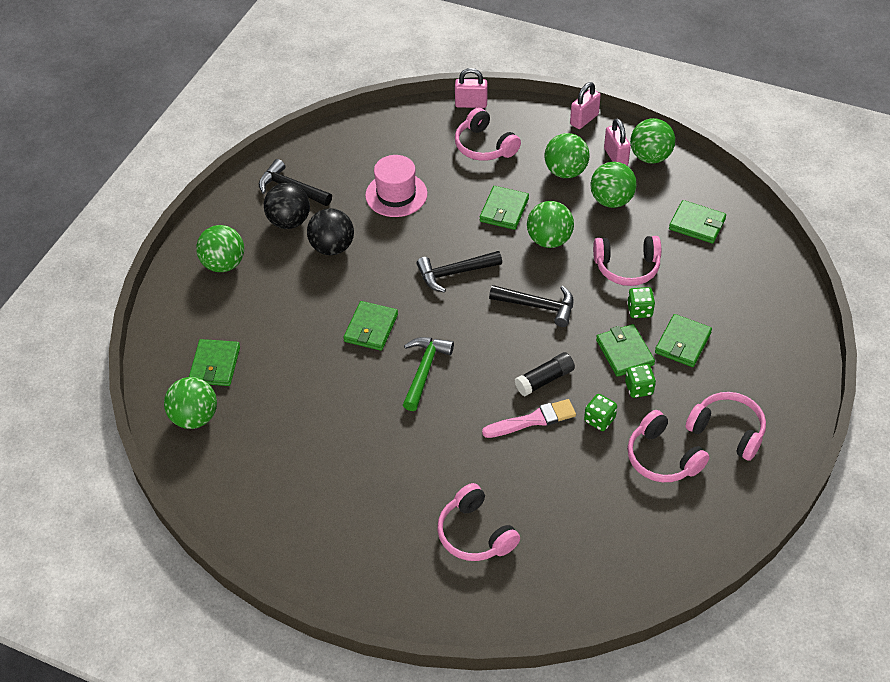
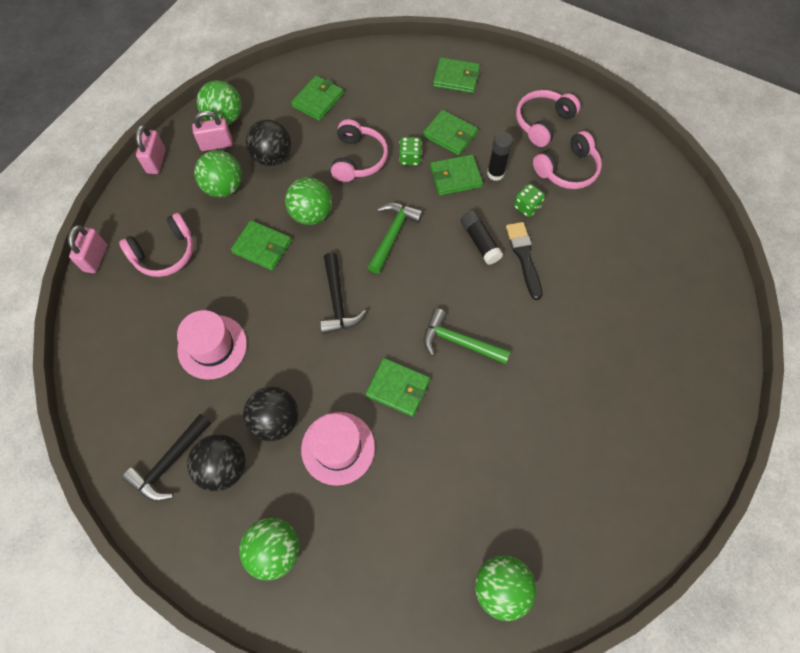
camera: 85 degrees left, 15 degrees up
(215, 365) = (428, 562): green wallet -> green wallet (456, 77)
(311, 292) = (338, 448): none -> pink hat
(475, 534) = (644, 318): pink headphones -> none
(533, 420) = (524, 257): pink brush -> black brush
(538, 306) = (393, 234): black hammer -> green hammer
(584, 119) = (156, 161): pink padlock -> pink padlock turned 45 degrees clockwise
(611, 200) = (272, 157): green ball -> black ball
(639, 388) = (495, 173): green dice -> black glue stick

